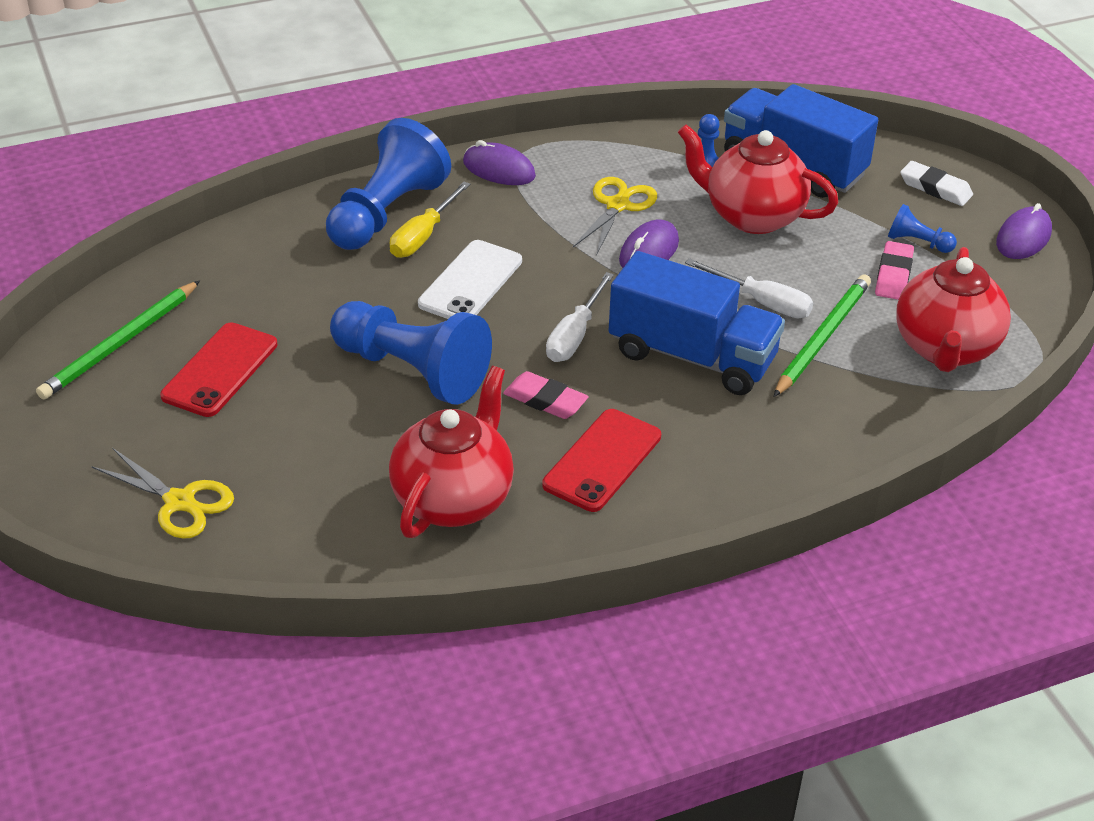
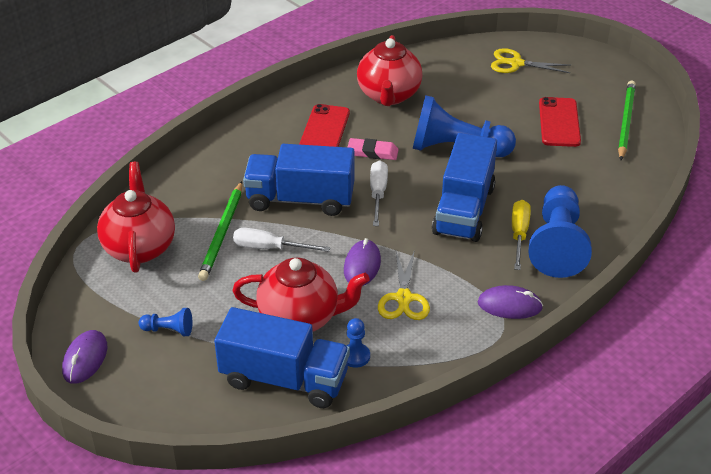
camera: 160 degrees right, 0 degrees up
(470, 282) = (464, 210): white phone -> blue truck
(893, 275) = (183, 295): pink eraser -> none
(935, 188) = (161, 391): white eraser -> none

